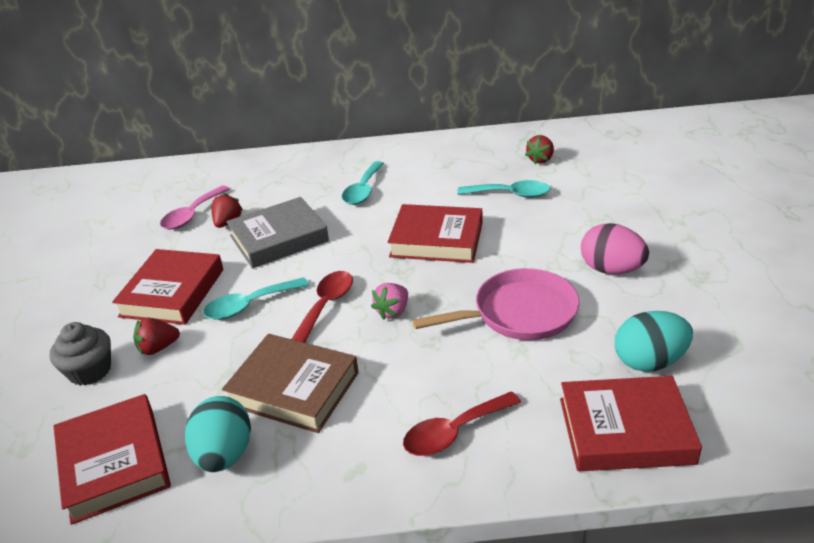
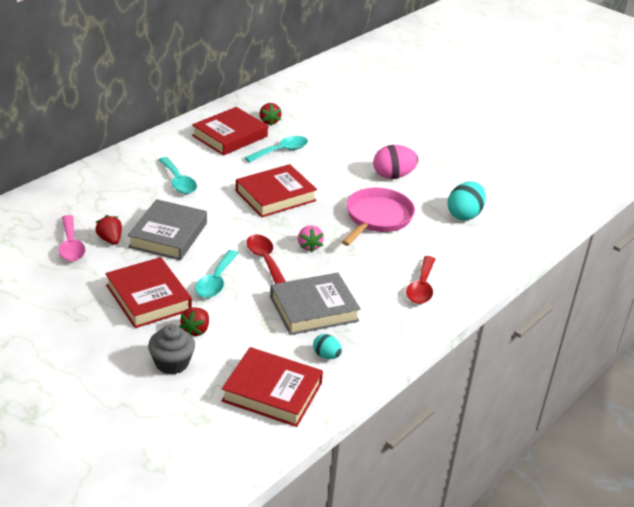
camera: 50 degrees left, 0 degrees up
(224, 455) = (326, 355): turquoise egg -> turquoise egg, size x0.55
(293, 388) = (314, 309): brown book -> grey book
(625, 430) = (490, 249): red book -> red book (230, 136)

